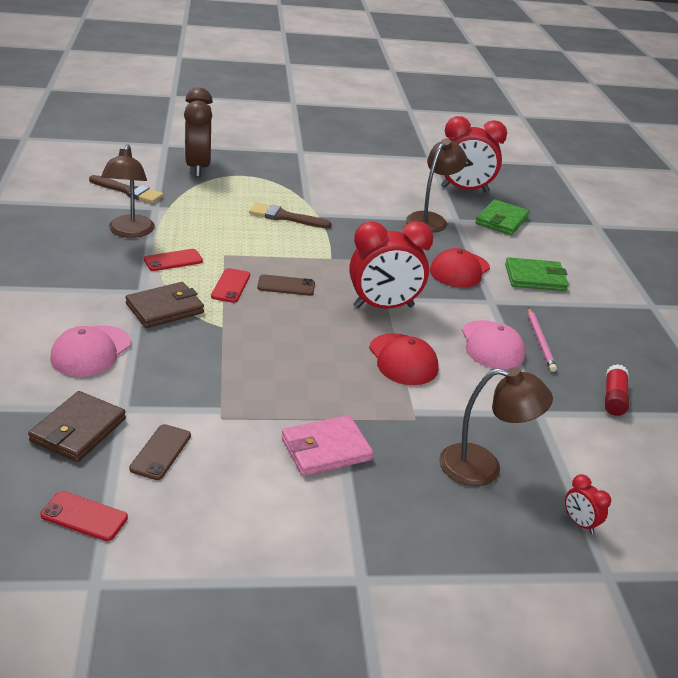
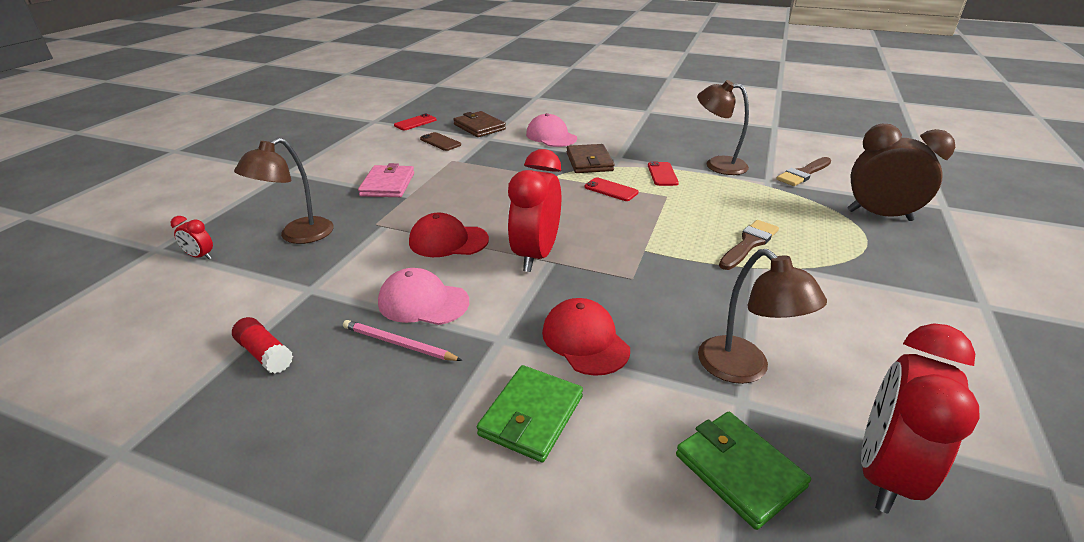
camera: 120 degrees right, 0 degrees up
(286, 286) = (600, 214): brown phone -> none
(579, 523) = (200, 256): red clock -> red clock turned 150 degrees counterclockwise

